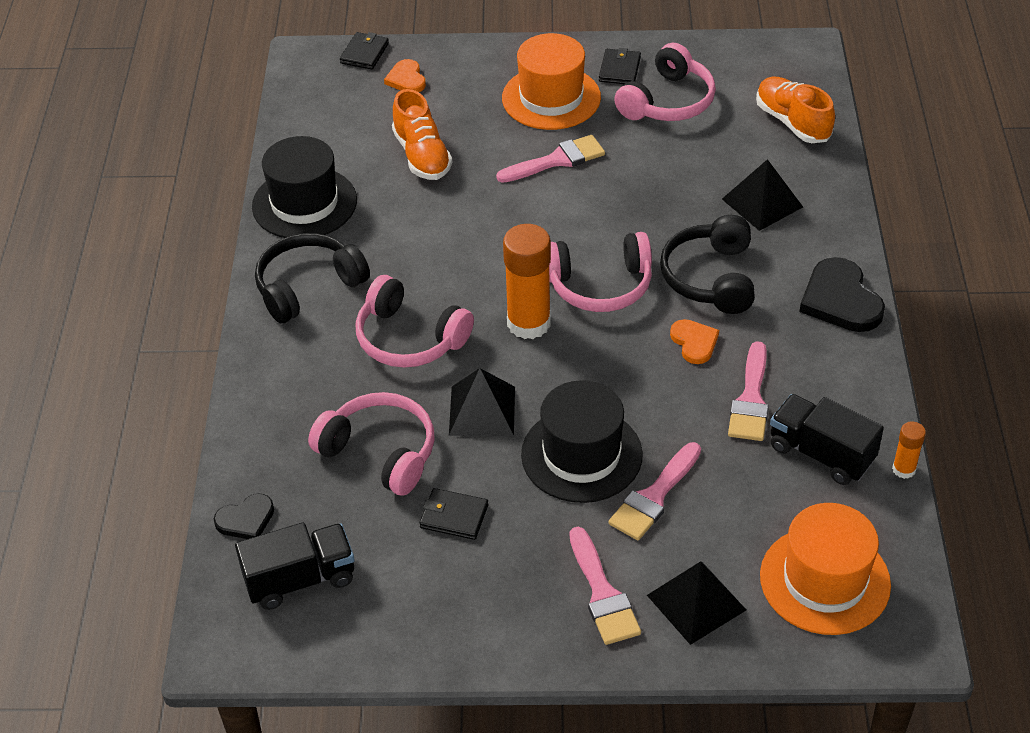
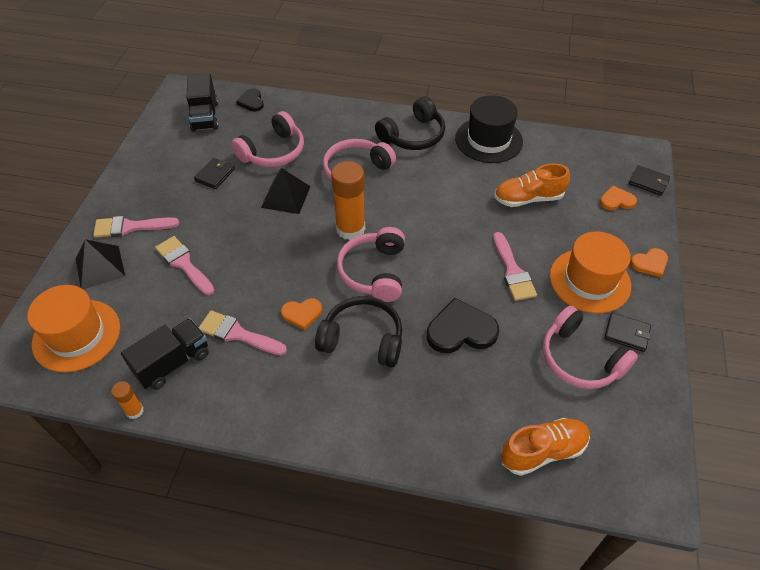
camera: 100 degrees right, 5 degrees up
(308, 287) = (413, 136): black headphones -> black headphones turned 75 degrees clockwise
(508, 53) = (650, 263): none -> orange heart
(581, 455) = (232, 235): black hat -> none
(762, 203) = (438, 396): black pyramid -> none
(840, 300) = (312, 421): black heart -> black heart (461, 330)

